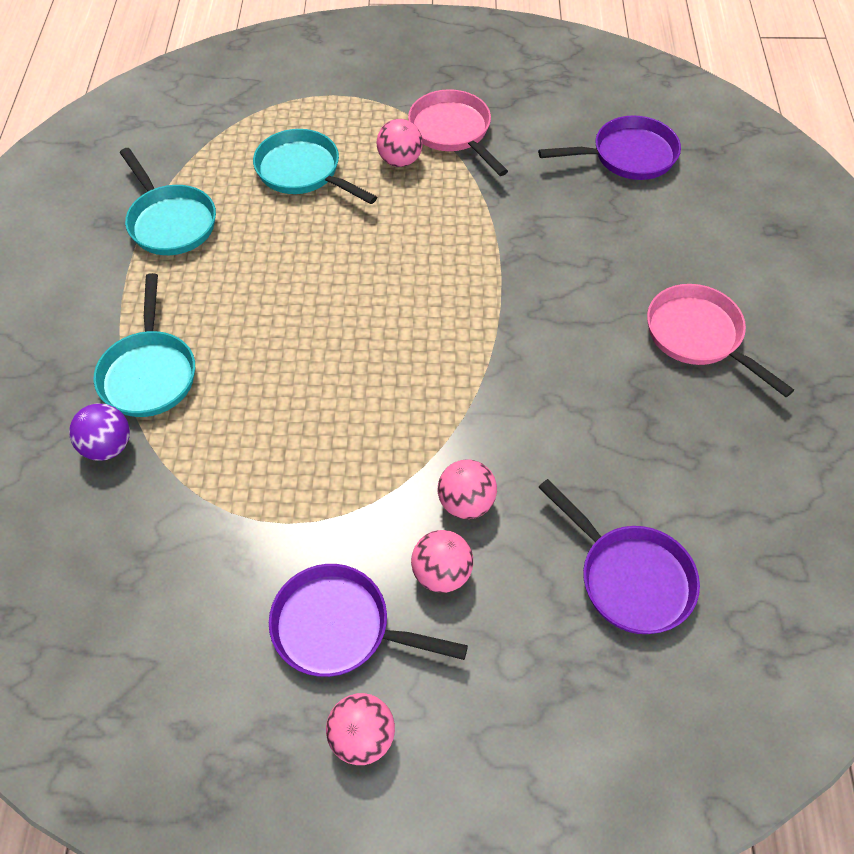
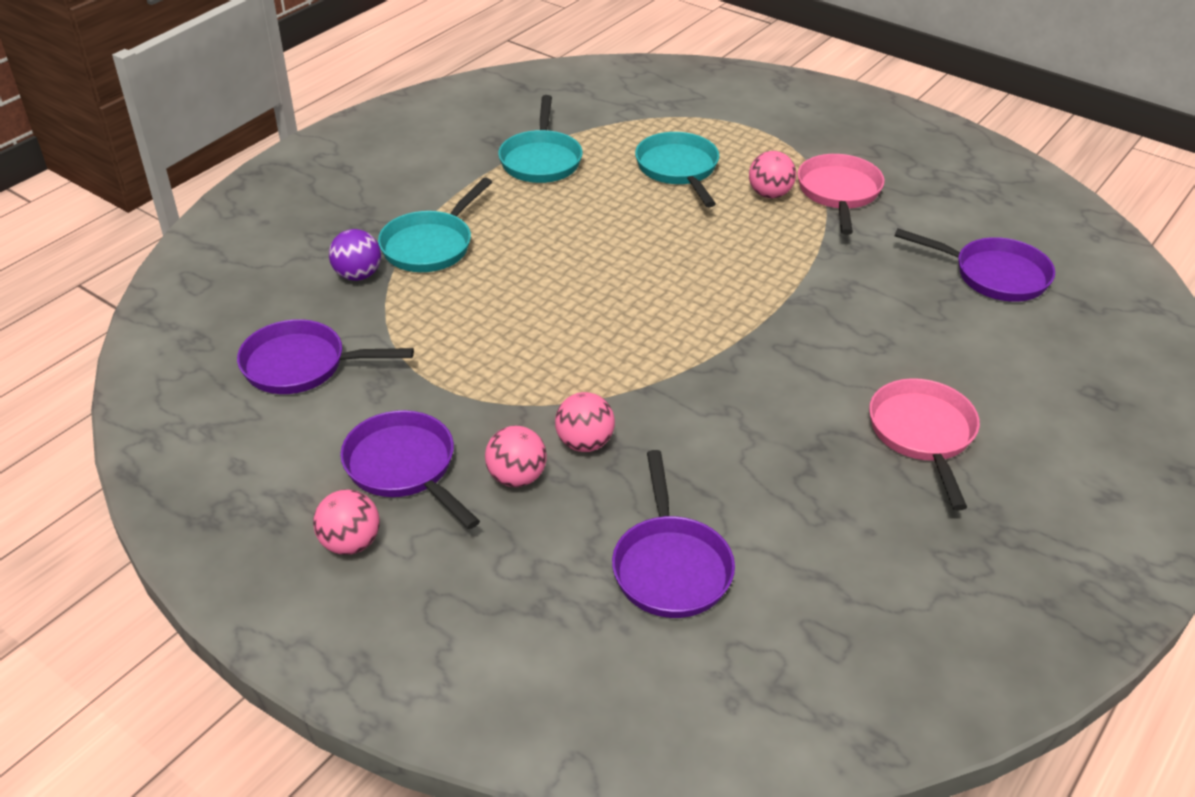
camera: 35 degrees right, 15 degrees down
(144, 580) = (301, 365): none -> purple pan

